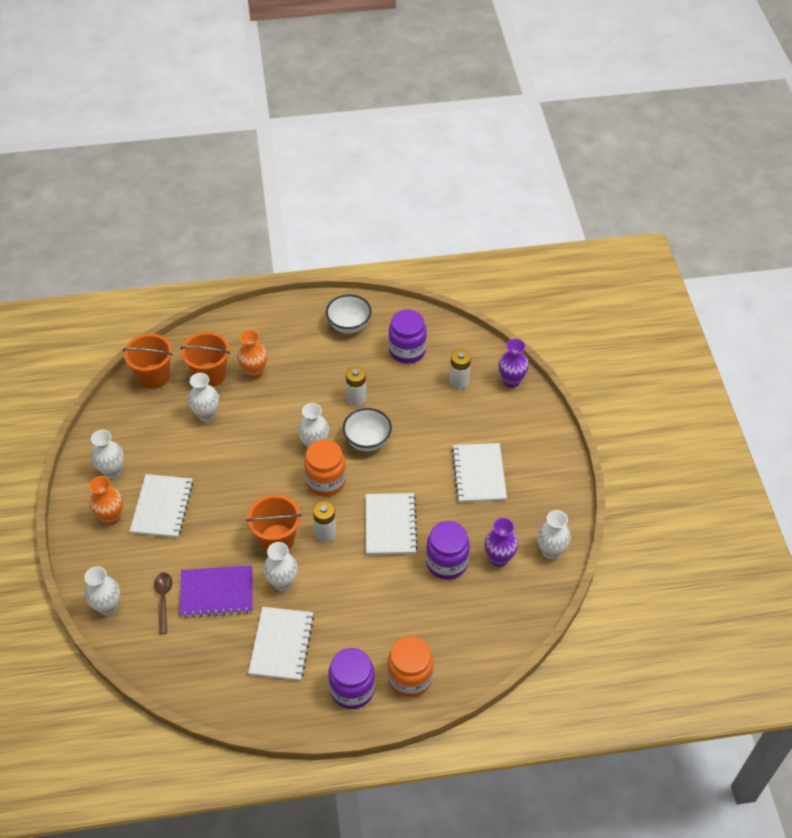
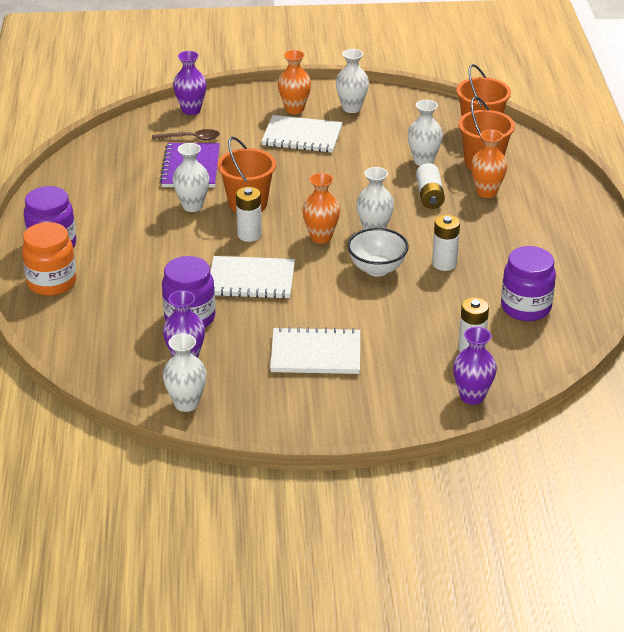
camera: 95 degrees right, 15 degrees down
(107, 607) = (191, 110): white vase -> purple vase
(260, 409) = (429, 195): none -> white battery
(281, 644) = (118, 204): white notebook -> none
(326, 481) = (321, 237): orange jar -> orange vase
(349, 325) = (568, 263): white bowl -> none

